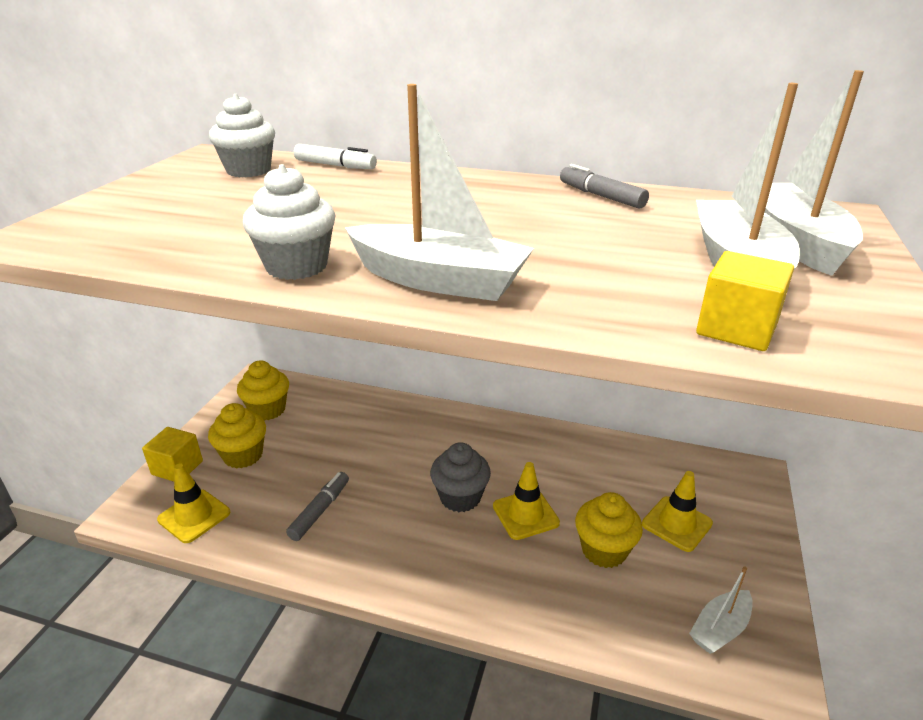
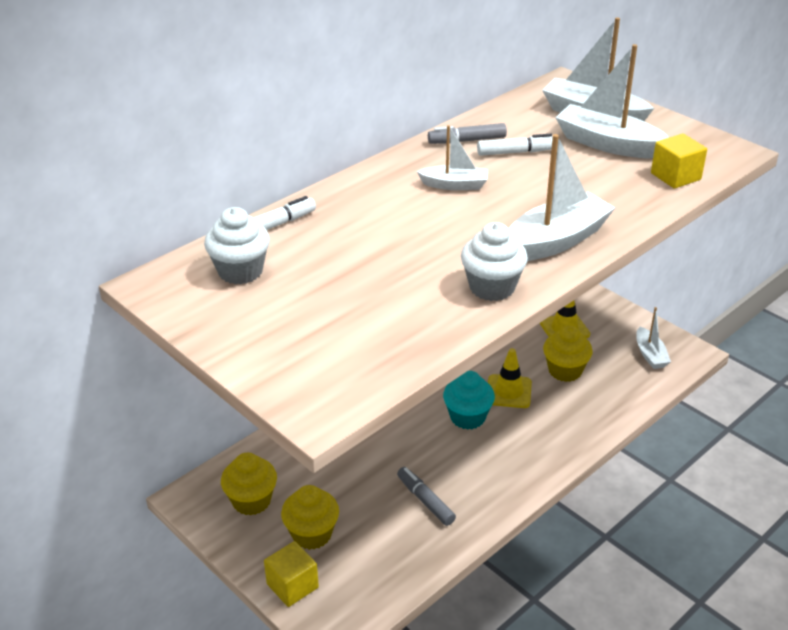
camera: 60 degrees left, 5 degrees up
(194, 516) = (373, 584): yellow traffic cone -> none
(460, 497) = (467, 417): grey cupcake -> turquoise cupcake
(497, 209) = (454, 185): none -> white boat
(618, 221) = (516, 152): none -> white marker

